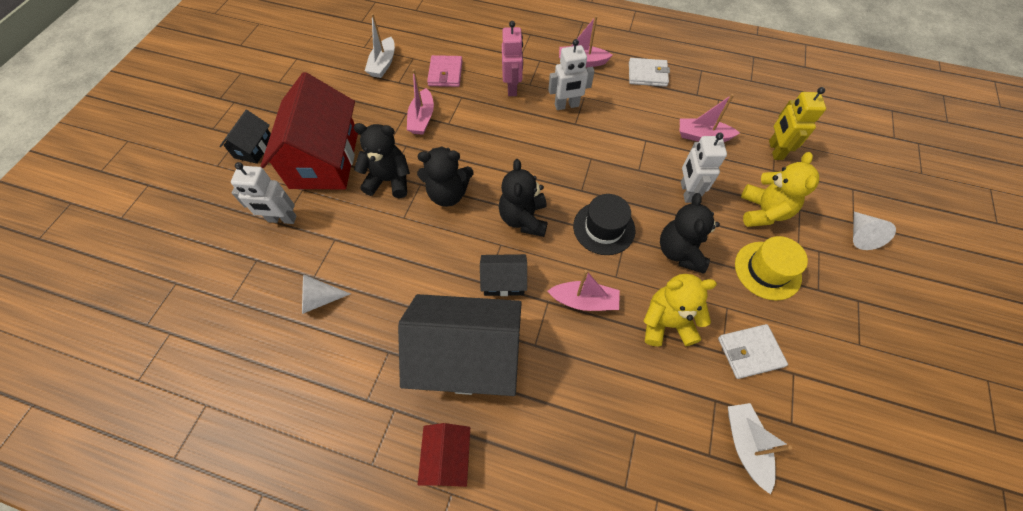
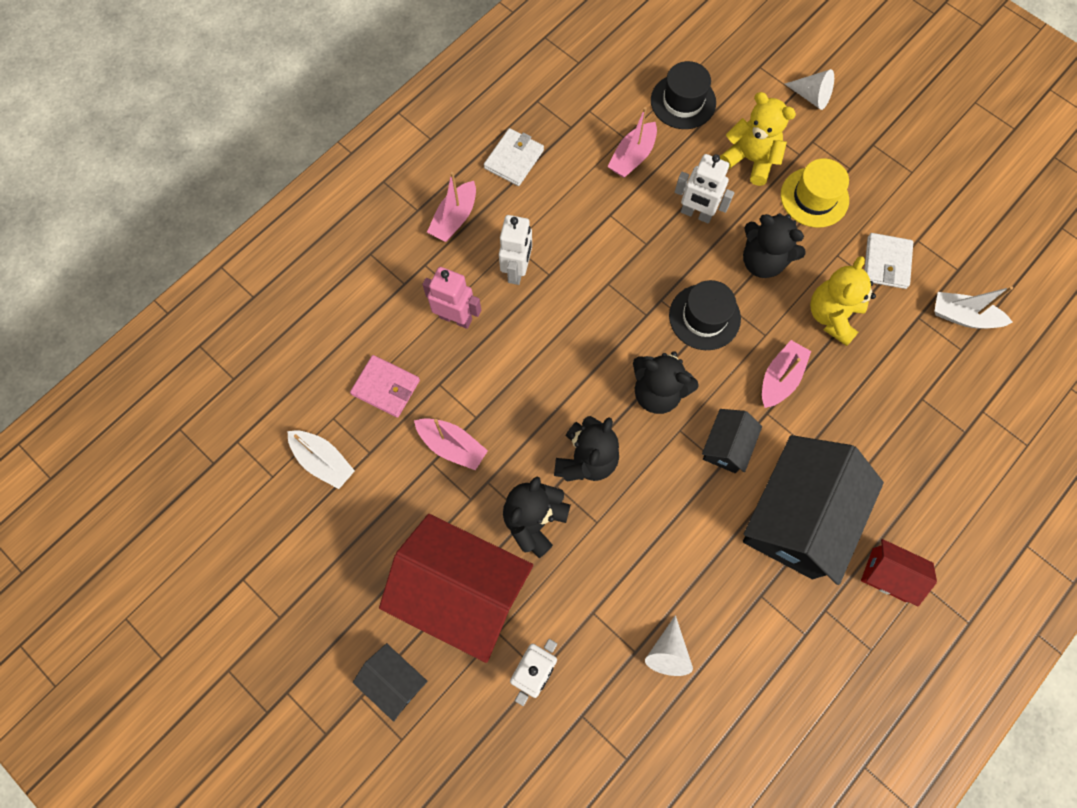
camera: 65 degrees left, 10 degrees up
(775, 150) = (683, 101): yellow robot -> black hat

